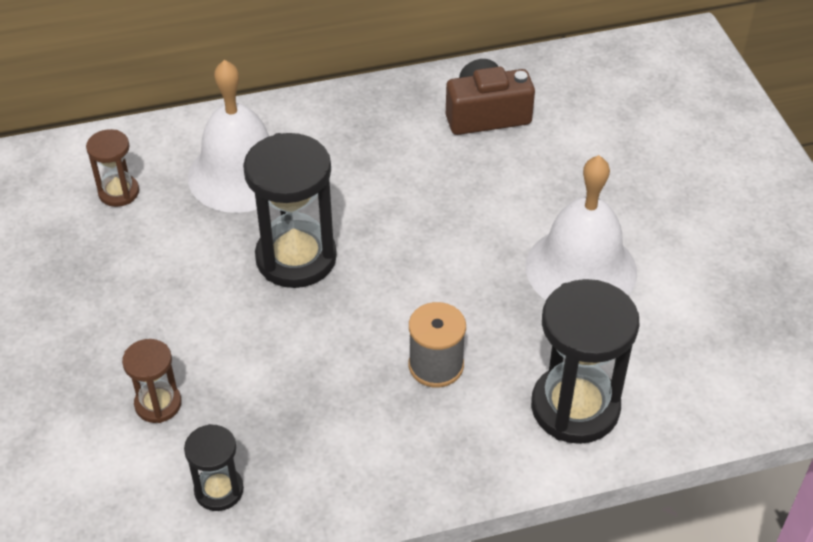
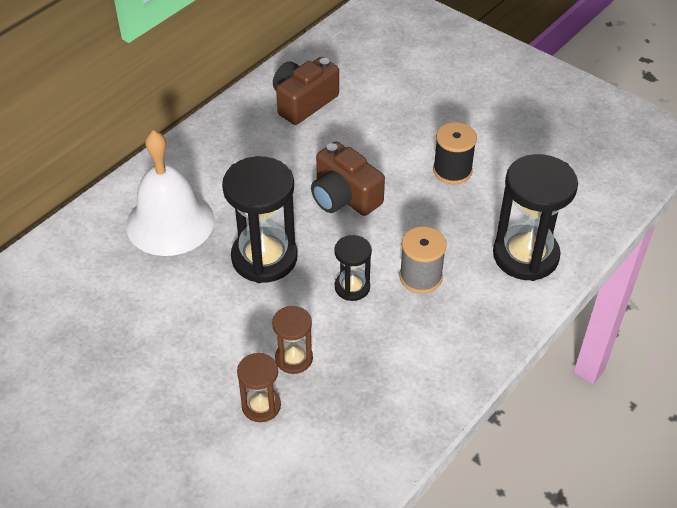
camera: 35 degrees left, 0 degrees up
(119, 192) = (89, 280): brown hourglass -> brown hourglass (294, 358)
(219, 490) = (357, 436): black hourglass -> black hourglass (352, 287)
(435, 237) = (344, 197): none -> brown camera
(581, 269) = (452, 170): white bell -> black spool

